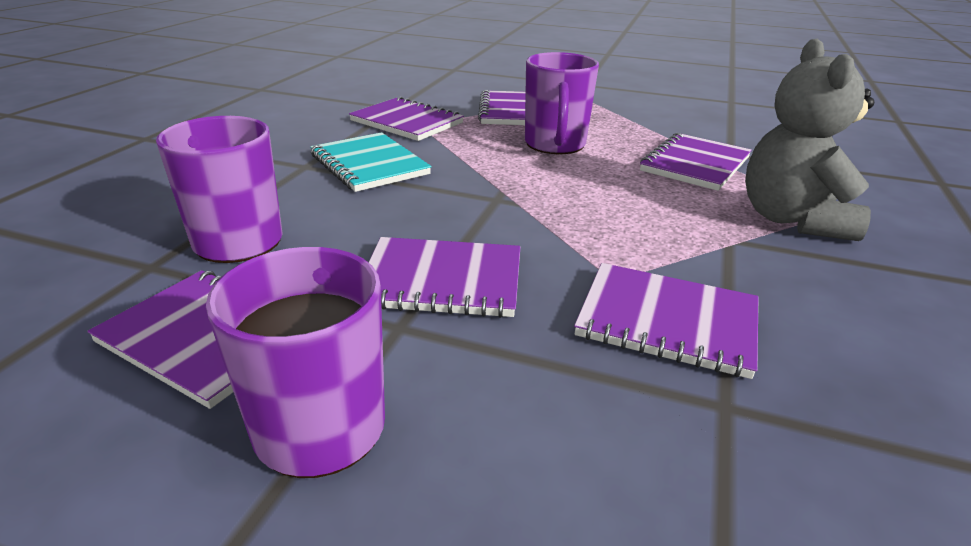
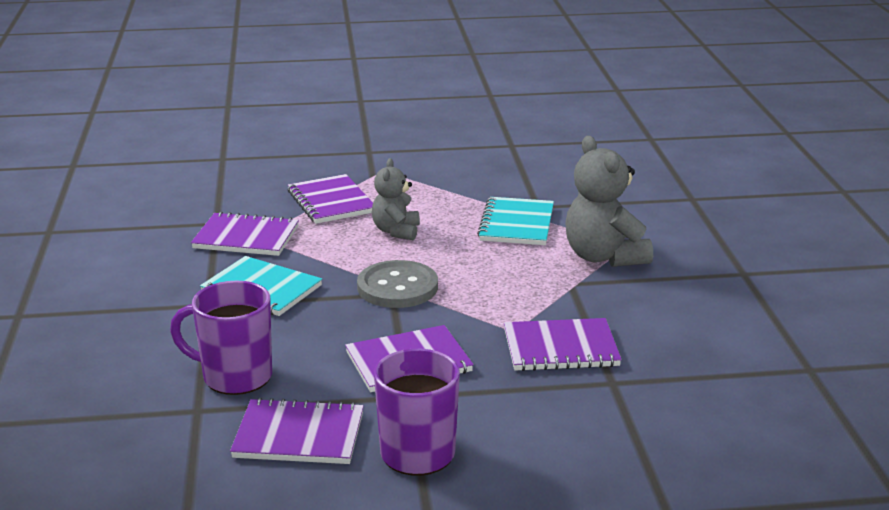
camera: 25 degrees left, 5 degrees down
(508, 194) = (397, 287): none -> grey button
(555, 145) = (396, 231): purple mug -> grey teddy bear
(695, 164) = (516, 224): purple notebook -> turquoise notebook

